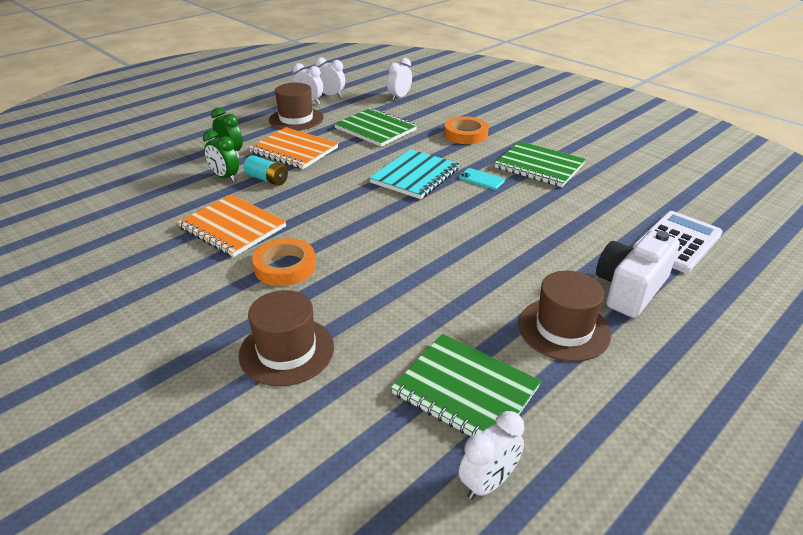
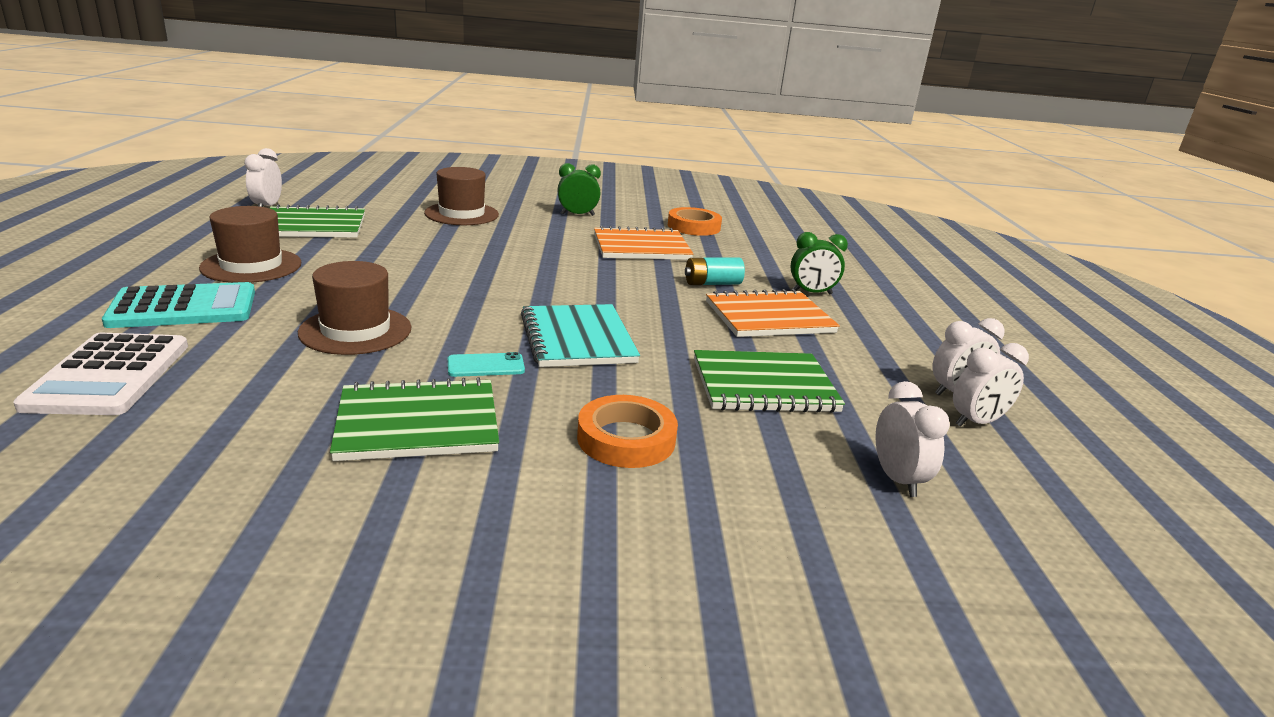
camera: 130 degrees right, 10 degrees down
(225, 177) = (748, 273): green clock -> green clock (577, 214)
(285, 267) = (546, 240): orange tape -> orange tape (693, 226)
(296, 119) = (883, 356): brown hat -> brown hat (355, 330)
(630, 289) = (184, 307): white camera -> turquoise calculator

